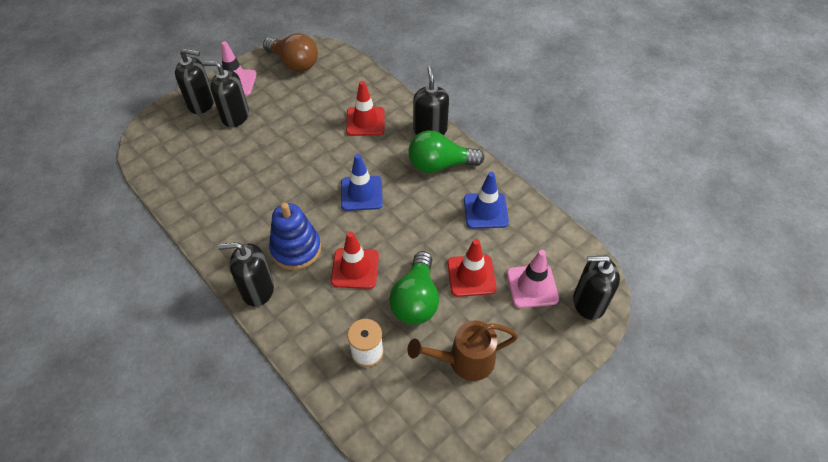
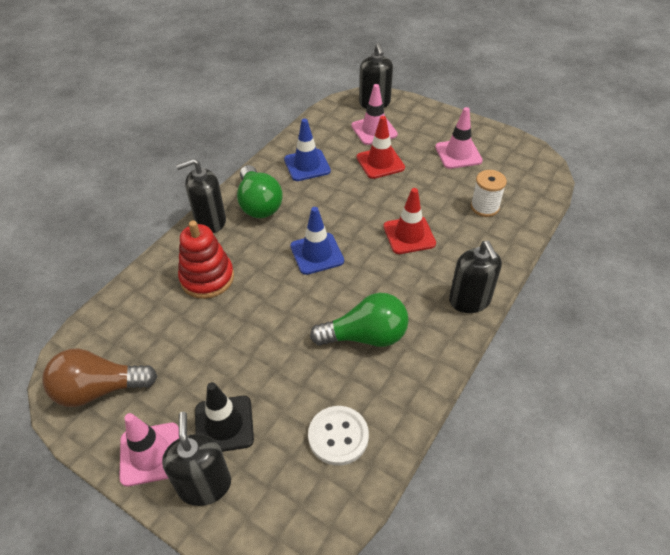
camera: 105 degrees left, 5 degrees down
(192, 170) = (338, 436): none -> white button
(235, 116) = (224, 424): black soap dispenser -> black traffic cone
(294, 63) = (99, 389): brown light bulb -> brown light bulb turned 120 degrees counterclockwise
(296, 249) = (408, 285): blue stacking toy -> none
(365, 121) = (207, 278): red traffic cone -> red stacking toy
(416, 300) = (420, 189): green light bulb -> green light bulb (366, 336)
(464, 360) = (458, 154): brown watering can -> pink traffic cone

